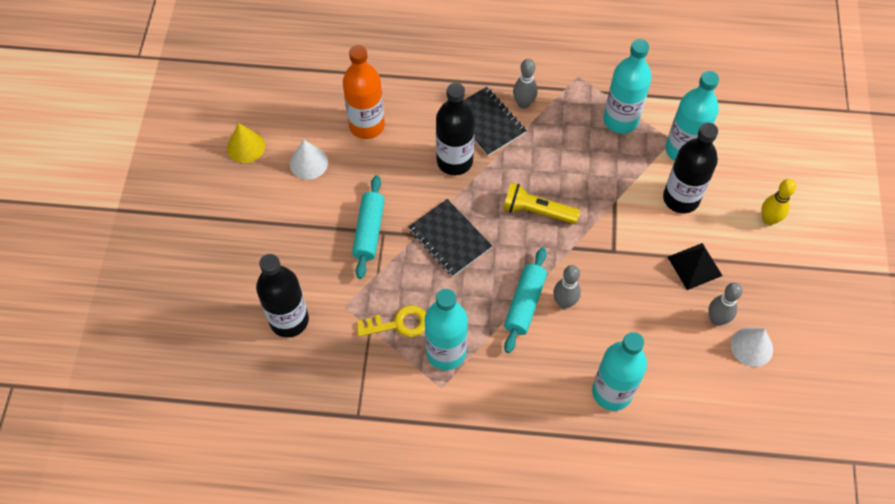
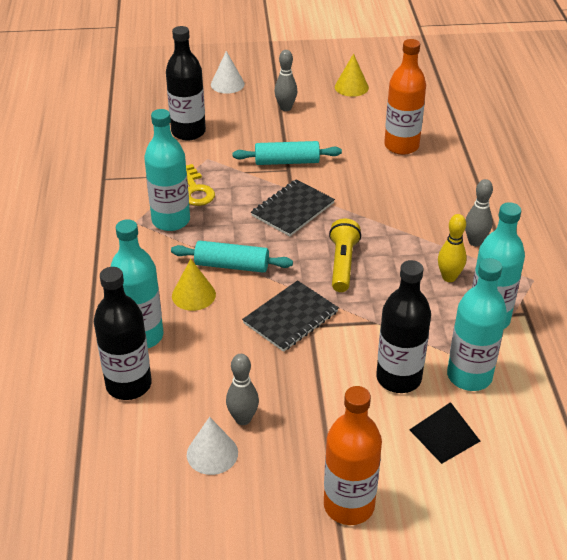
camera: 80 degrees right, 20 degrees down
(308, 163) = (347, 120): white cone -> white cone (227, 84)
(454, 161) = (382, 203): black bottle -> black bottle (129, 385)
(487, 122) = (439, 219): black notebook -> black notebook (290, 317)
(561, 342) = (193, 295): none -> yellow cone
(564, 302) = (239, 293): grey bowling pin -> grey bowling pin (285, 108)
(694, 266) = (309, 395): black pyramid -> black pyramid (444, 435)
(768, 220) = (396, 465): yellow bowling pin -> yellow bowling pin (449, 277)
(804, 258) = (349, 505): none -> orange bottle

